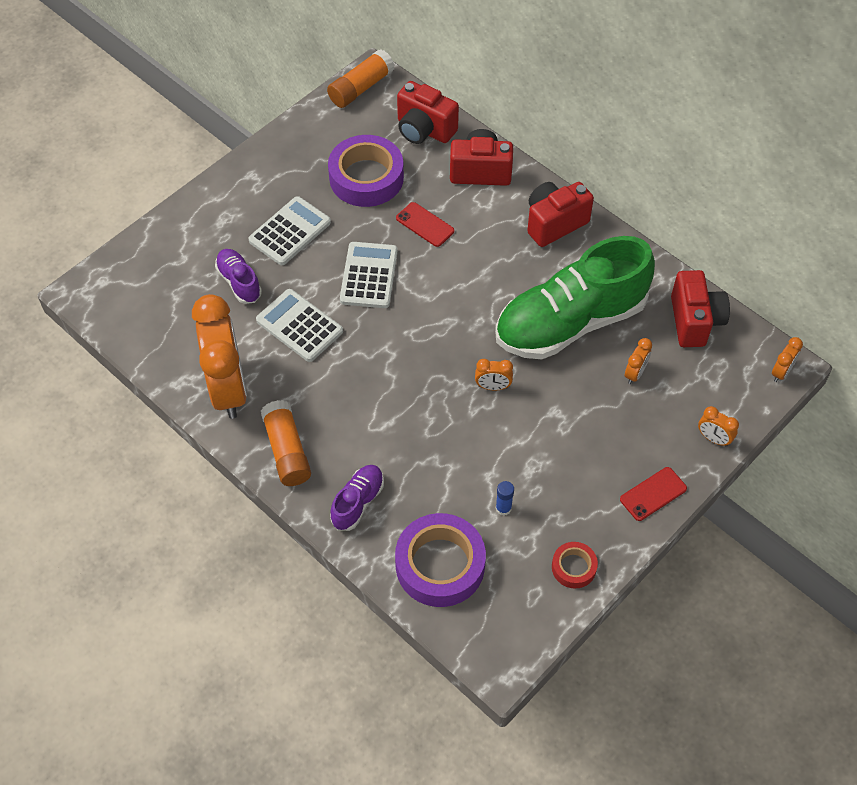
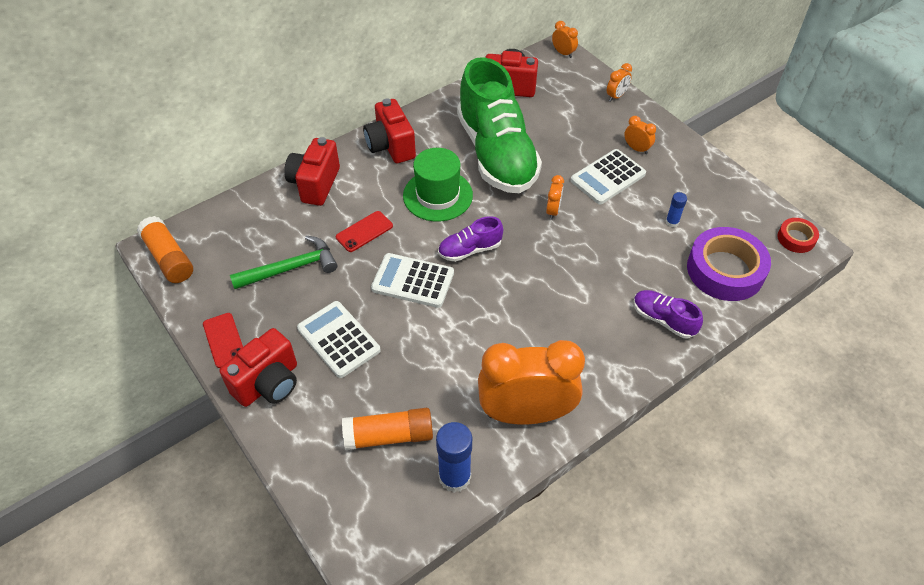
camera: 80 degrees left, 5 degrees down
(158, 342) = (454, 477): none -> blue glue stick
(239, 282) = (392, 391): purple shoe -> purple shoe (470, 250)
(287, 450) = (604, 369): orange glue stick -> orange glue stick (389, 436)
(299, 326) = (460, 343): white calculator -> white calculator (608, 177)
(366, 177) = (290, 268): purple tape -> green hammer
(424, 130) = (248, 216): red camera -> red camera (268, 383)
(490, 277) = (437, 195): none -> green hat
(573, 567) = (725, 189): red tape -> red tape (796, 238)
(635, 373) = (553, 126): orange clock -> orange clock (636, 149)
(653, 494) = (662, 135): red phone -> red phone (224, 340)

